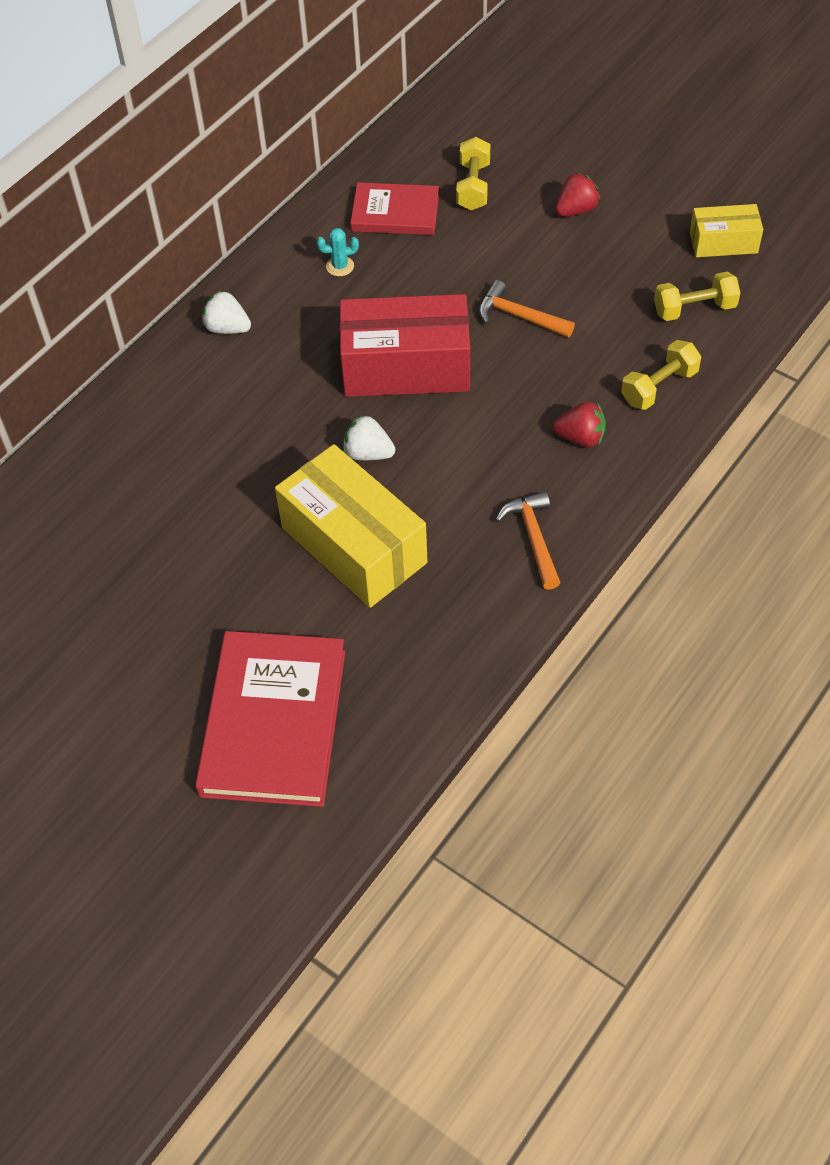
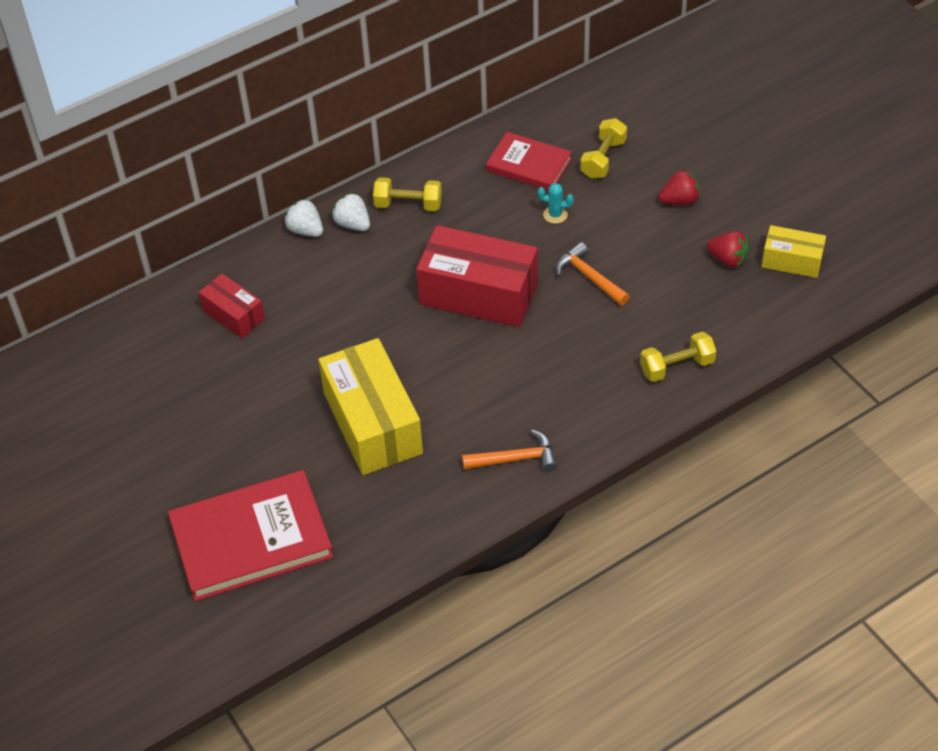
camera: 20 degrees right, 5 degrees down
(134, 468) = (233, 315): none -> red box
(274, 722) = (251, 539): red book -> red book turned 45 degrees clockwise
(340, 266) = (464, 197): turquoise cactus -> turquoise cactus (555, 215)
(368, 453) = (417, 354): white strawberry -> white strawberry (305, 230)
(533, 538) = (515, 459): orange hammer -> orange hammer turned 75 degrees clockwise
(580, 437) = (592, 390): red strawberry -> red strawberry (728, 259)
(694, 309) = (739, 310): yellow dumbbell -> yellow dumbbell (408, 205)

